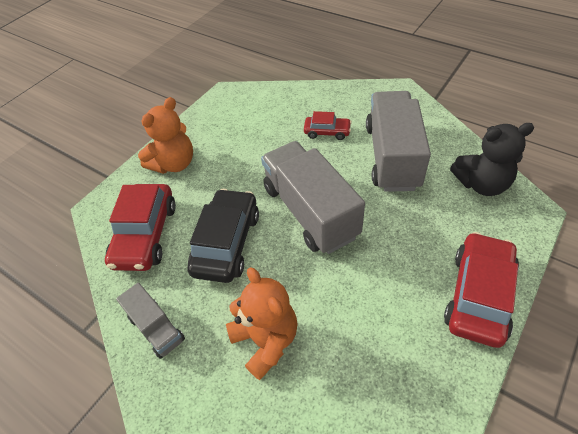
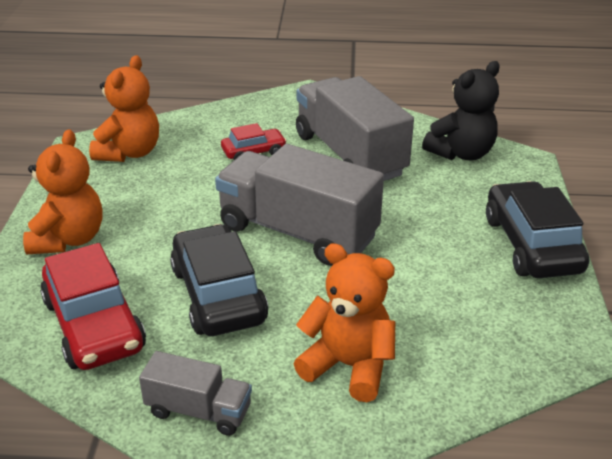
camera: 35 degrees left, 15 degrees down
(250, 107) = (129, 153): none -> orange teddy bear
(478, 295) = (531, 244): red car -> black car

